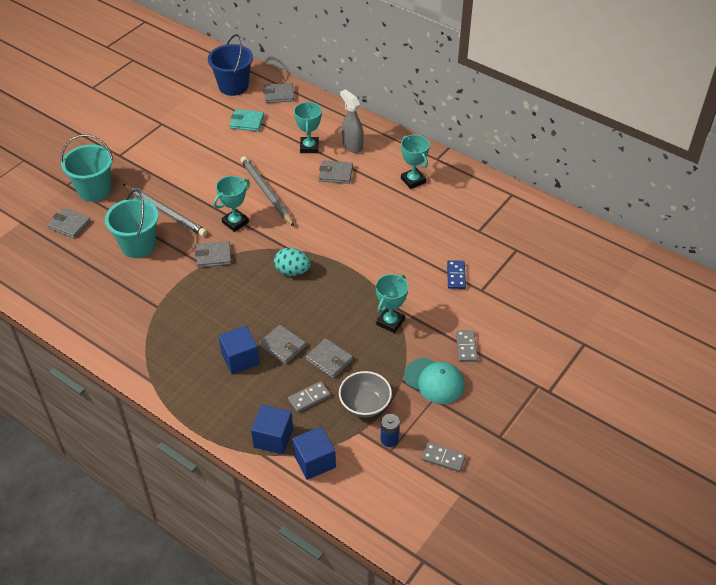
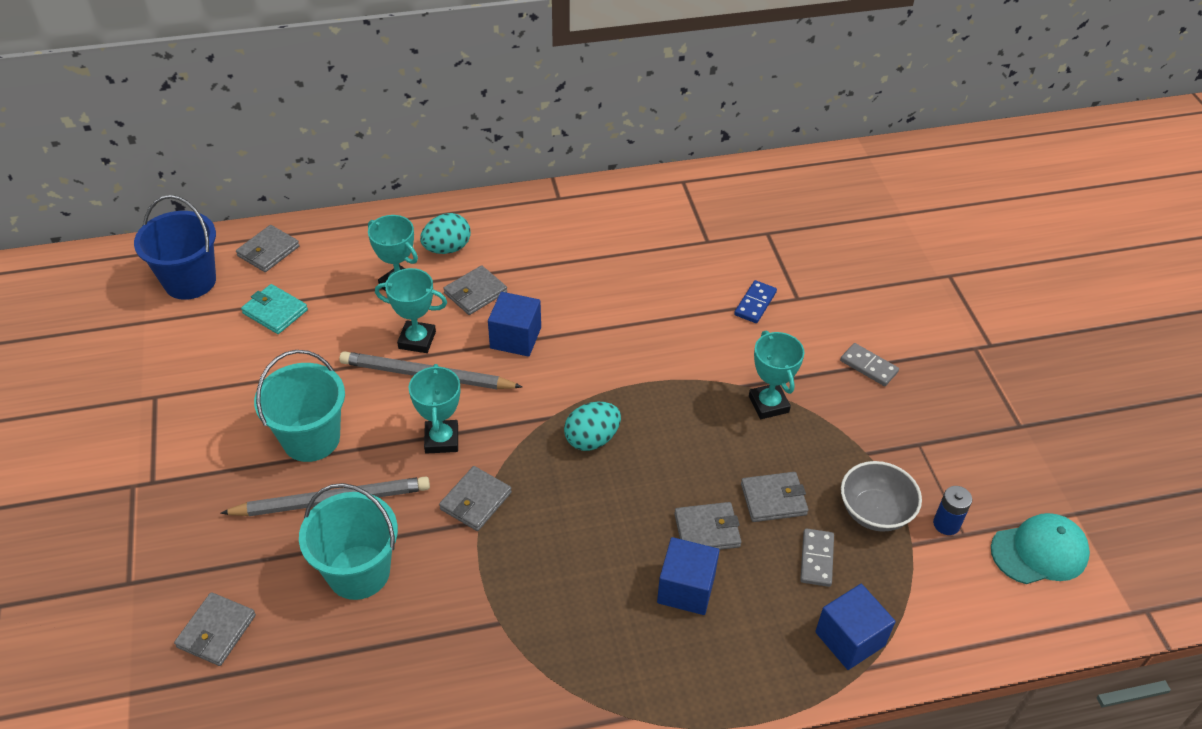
camera: 50 degrees left, 0 degrees up
(69, 225) = (216, 631): grey wallet -> grey wallet turned 45 degrees counterclockwise
(94, 190) = (184, 555): turquoise bucket -> turquoise bucket (311, 439)
(247, 122) = (275, 312): turquoise wallet -> turquoise wallet turned 75 degrees clockwise
(314, 461) = (922, 619): blue cube -> blue cube (515, 338)
(352, 146) = (447, 248): grey spray bottle -> turquoise egg
(413, 180) = (568, 238): turquoise trophy -> turquoise trophy (417, 340)
(434, 381) = (893, 426): turquoise cap -> turquoise cap (1039, 551)
(443, 458) = (1013, 494): grey domino -> none
(456, 276) = (755, 303): blue domino -> blue domino turned 75 degrees clockwise

